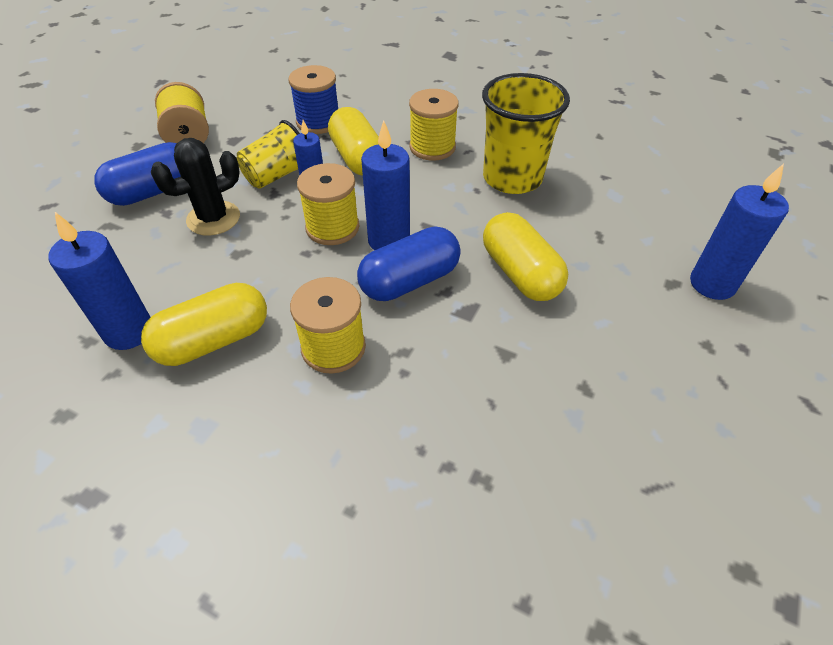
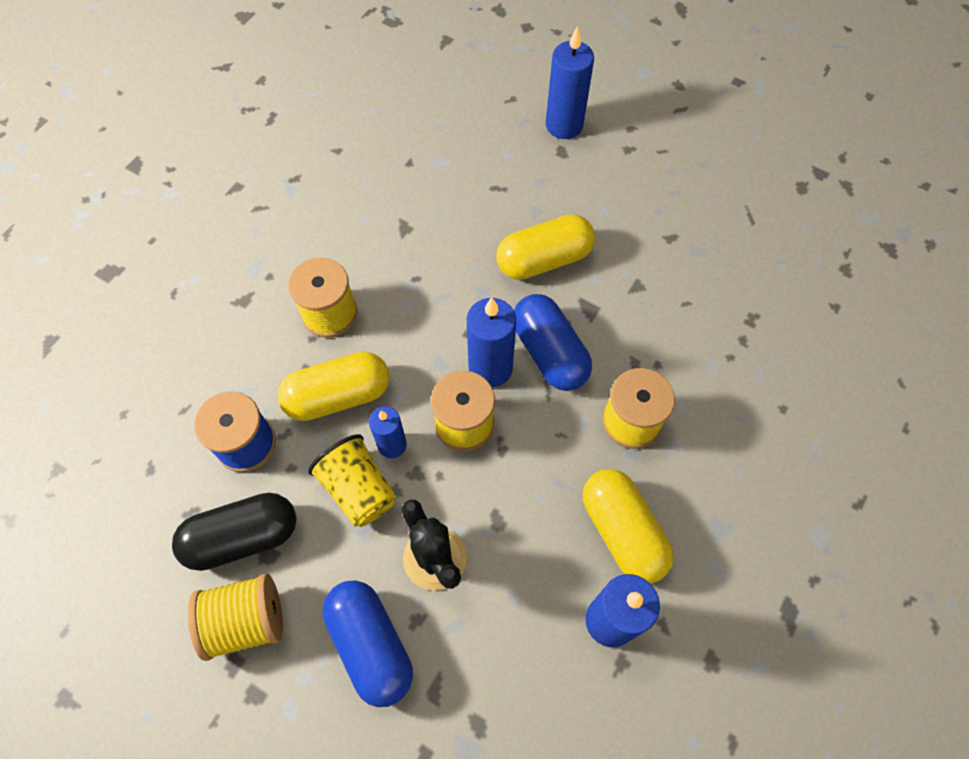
camera: 85 degrees left, 15 degrees up
(247, 129) = (243, 537): none -> black capsule
(512, 178) = (401, 243): yellow cup -> none

